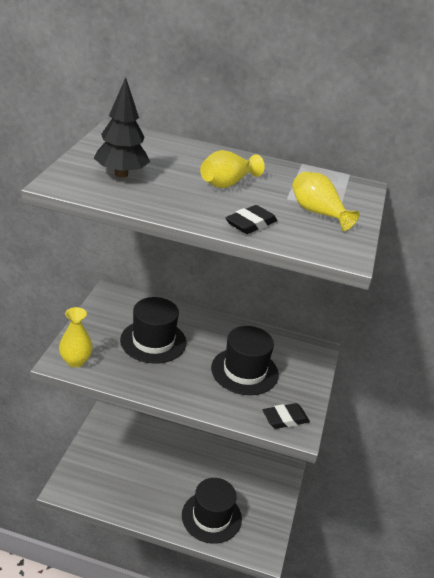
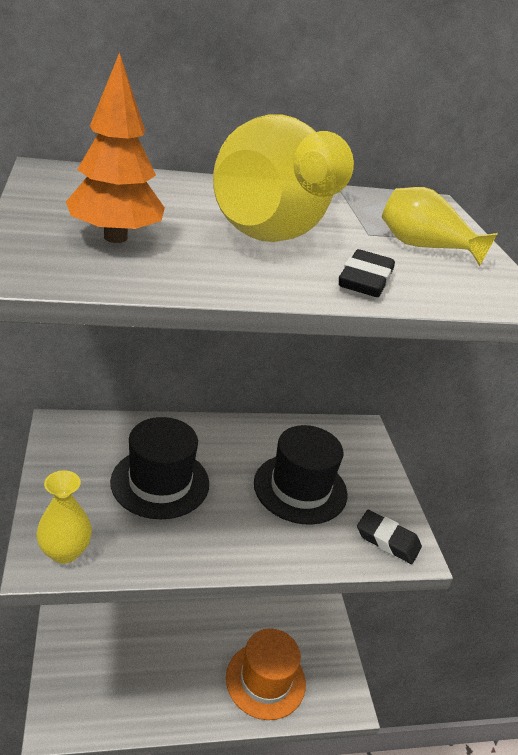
camera: 25 degrees left, 0 degrees up
(121, 174) = (115, 238): black tree -> orange tree
(211, 517) = (265, 680): black hat -> orange hat
(227, 183) = (277, 226): yellow vase -> yellow vase, size x1.95
(285, 419) = (387, 540): black eraser -> black eraser turned 75 degrees clockwise

